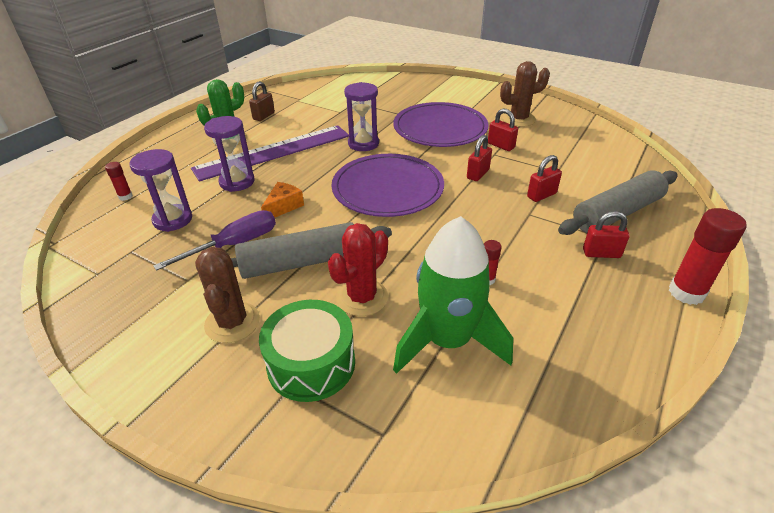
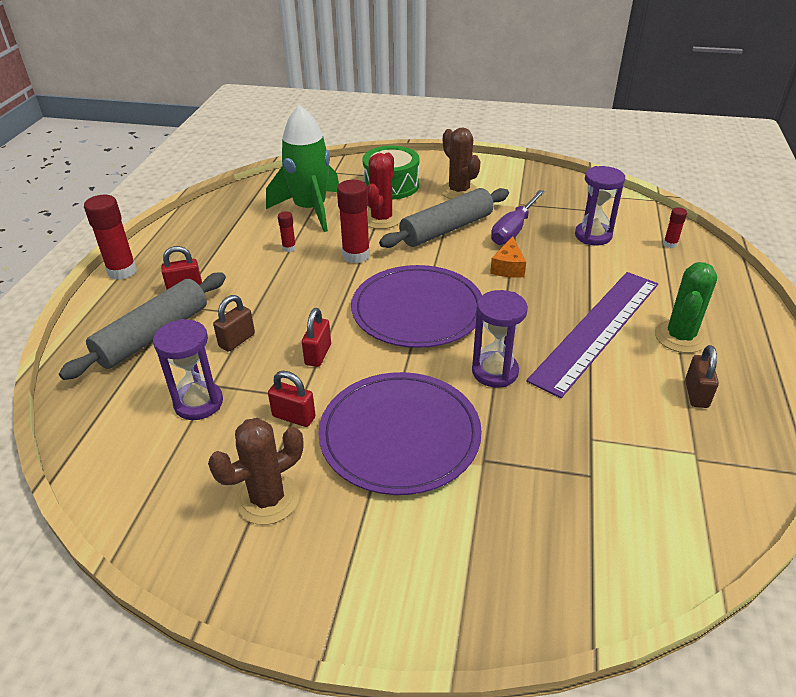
camera: 160 degrees right, 0 degrees up
(237, 182) = (586, 281): purple hourglass -> purple hourglass (198, 403)
(415, 252) = (356, 255): none -> red glue stick
(541, 195) = (237, 340): red padlock -> brown padlock

